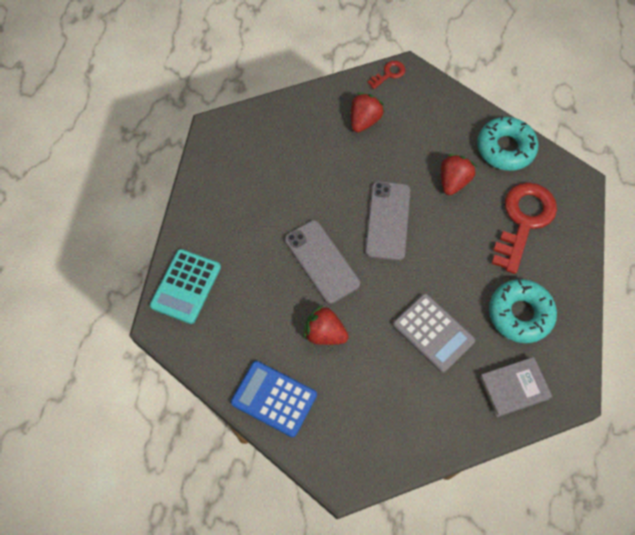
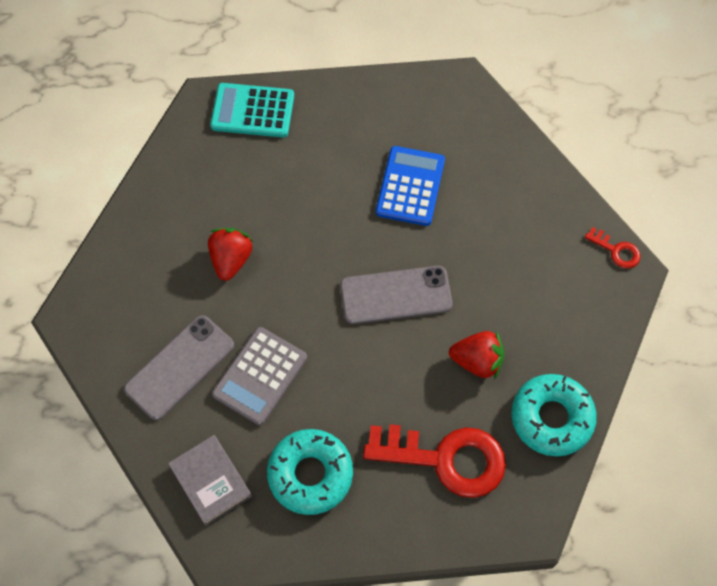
camera: 75 degrees right, 0 degrees up
(274, 399) = (144, 228): blue calculator -> blue calculator (410, 186)
(322, 261) = (320, 236): grey phone -> grey phone (180, 367)
(364, 121) = (532, 238): red strawberry -> none

